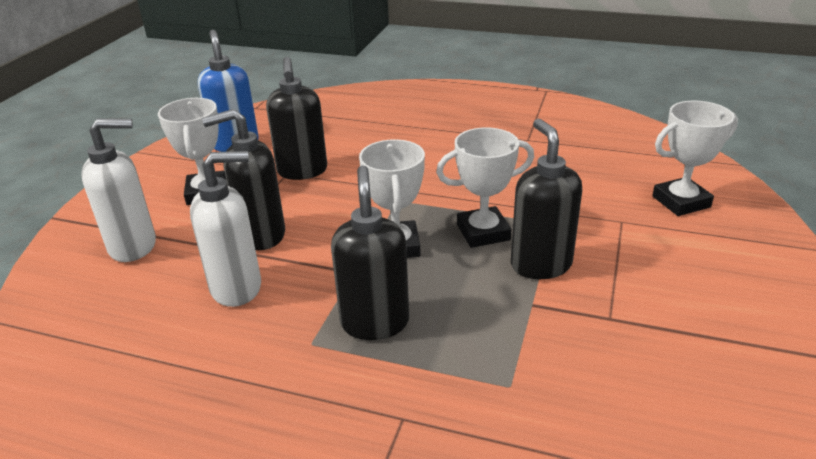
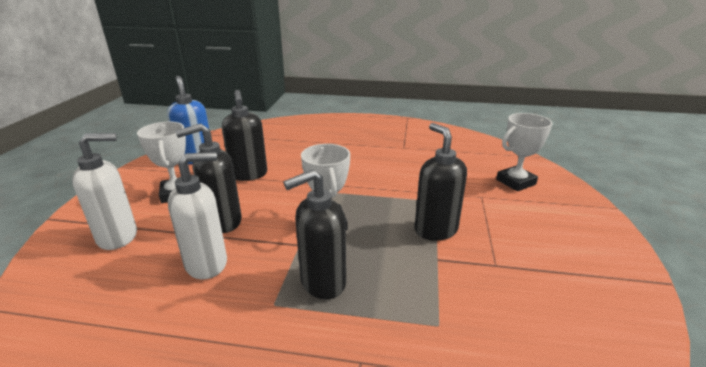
camera: 10 degrees left, 5 degrees down
(375, 322) = (322, 282): black soap dispenser -> black soap dispenser turned 105 degrees counterclockwise
(483, 232) = (389, 210): white trophy -> none

